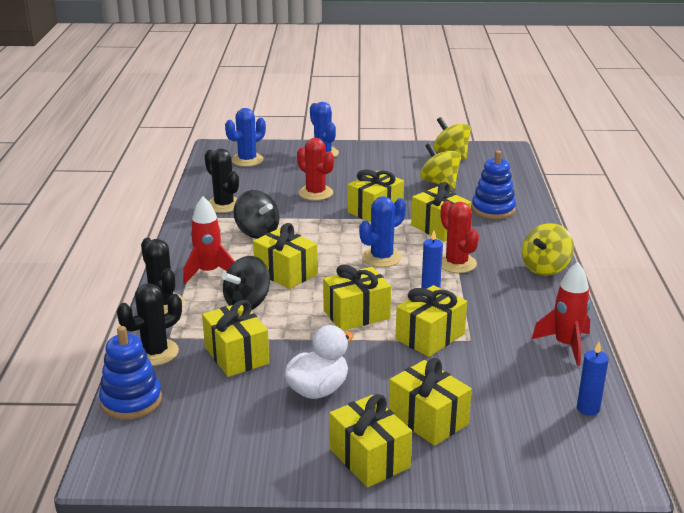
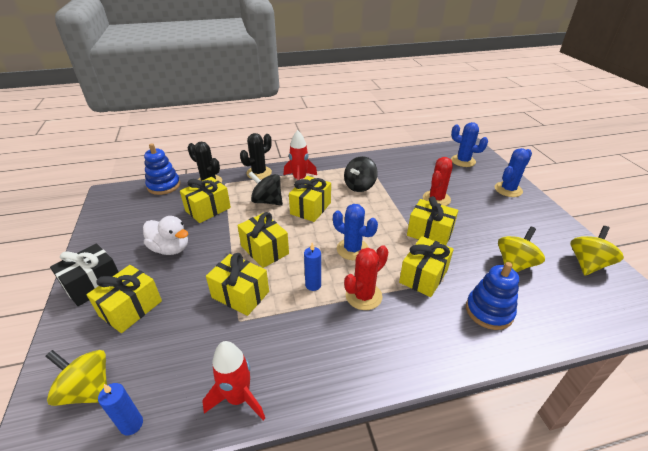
camera: 75 degrees right, 10 degrees up
(224, 205) = (389, 166): black cactus -> none
(369, 458) = (93, 284): yellow gift -> black gift
(545, 268) = (385, 369): yellow spinning top -> yellow spinning top (88, 390)

